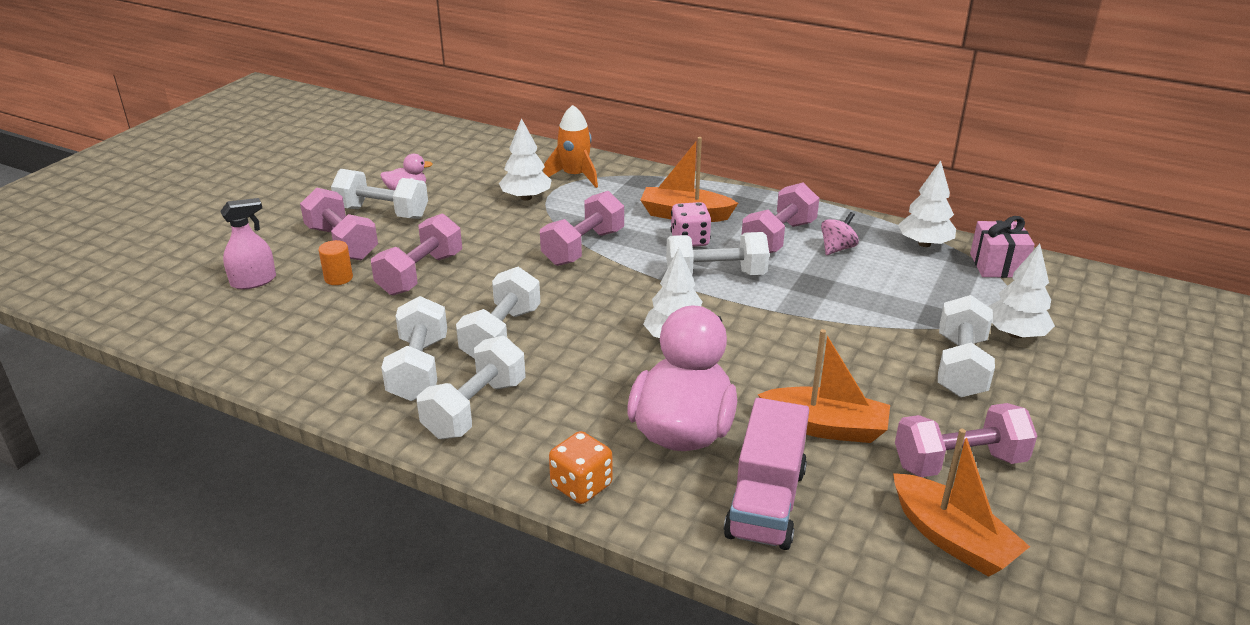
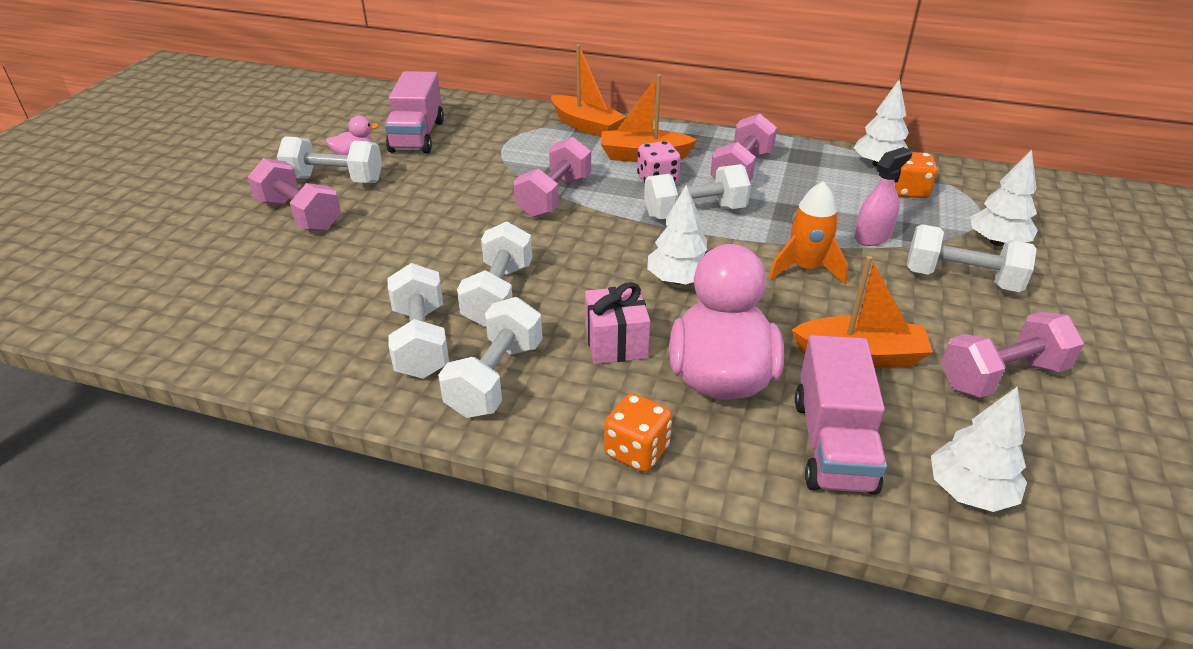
camera: 10 degrees left, 5 degrees up
(253, 281) = (211, 265): pink spray bottle -> pink spray bottle (872, 236)
(338, 278) = (305, 252): orange cylinder -> none
(420, 274) = (393, 239): pink dumbbell -> none
(471, 176) = (417, 136): none -> pink truck
(526, 197) = (480, 152): white tree -> white tree (969, 491)
(575, 176) = (522, 127): orange rocket -> orange rocket (805, 269)
(837, 248) = (800, 176): pink spinning top -> none
(944, 274) = (908, 191): none -> orange dice
(952, 539) = (1029, 458): orange boat -> orange boat (586, 126)
(960, 367) = (961, 279): white dumbbell -> white dumbbell turned 75 degrees counterclockwise
(997, 265) = (952, 178): pink gift -> pink gift (616, 343)

